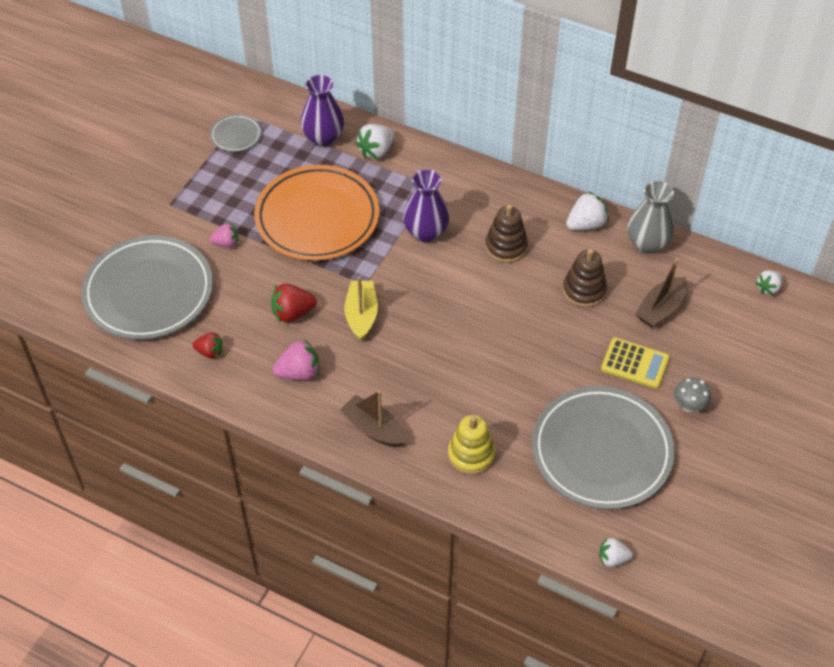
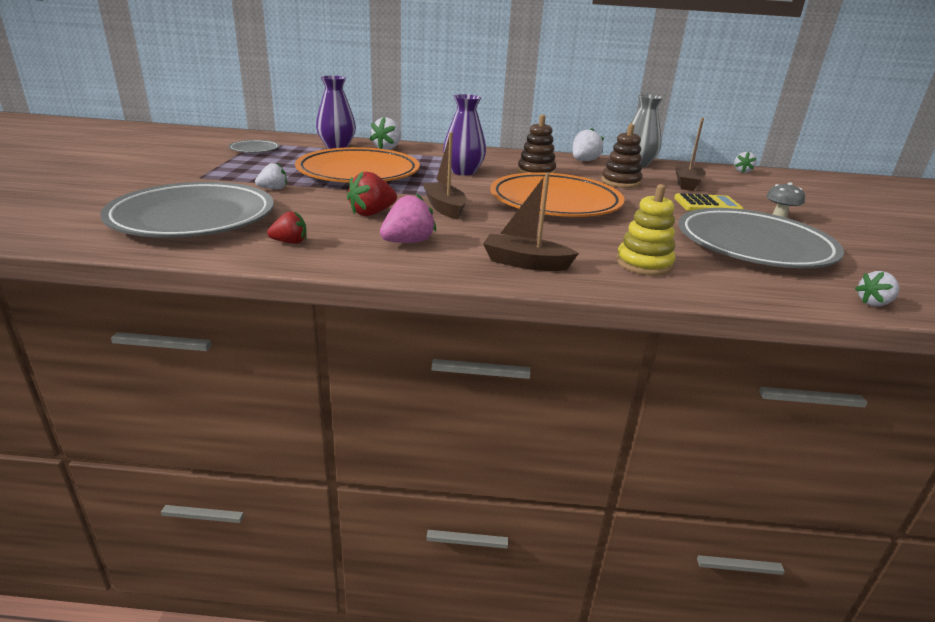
camera: 25 degrees left, 25 degrees down
(226, 243) = (273, 189): pink strawberry -> white strawberry
(361, 315) = (444, 208): yellow boat -> brown boat
(475, 325) = (555, 202): none -> orange plate

